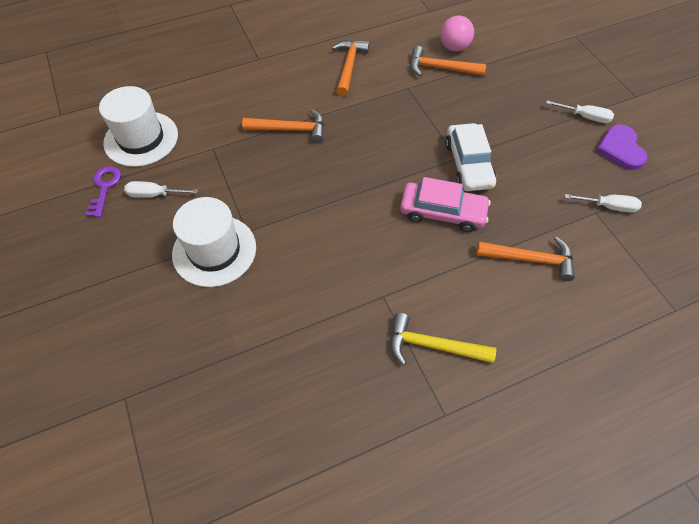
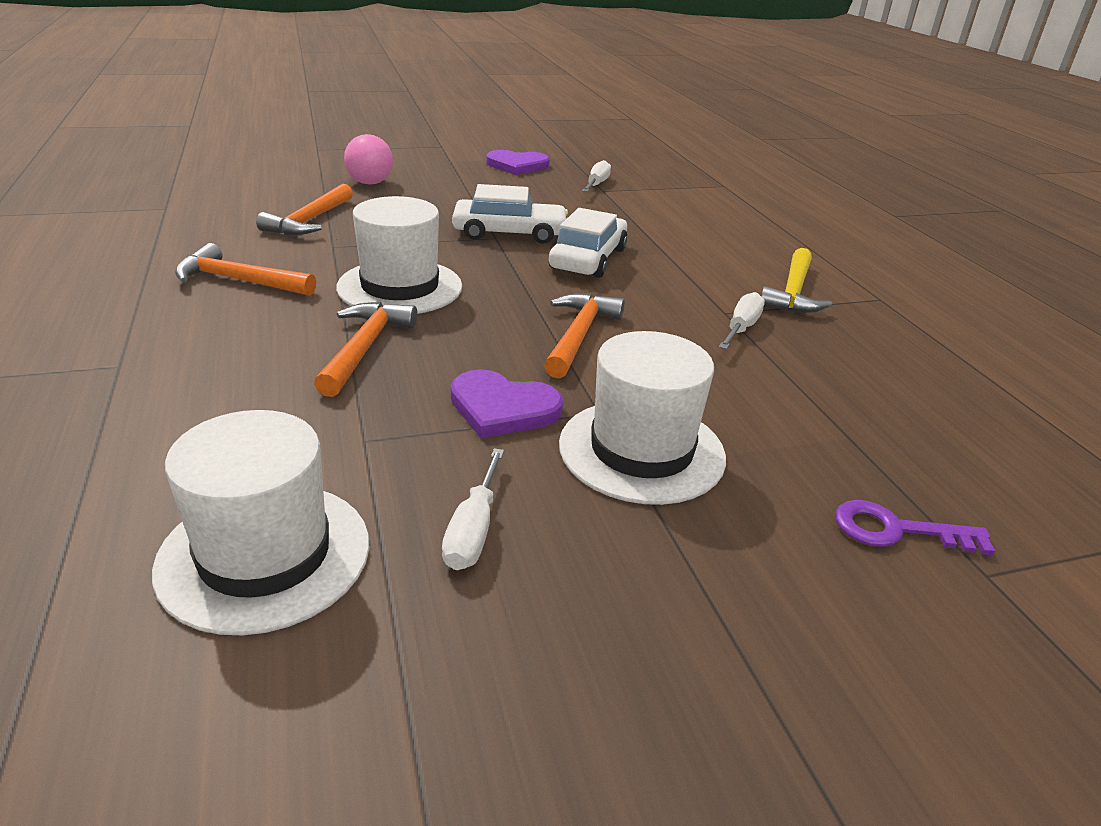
camera: 85 degrees left, 25 degrees down
(104, 187) = (417, 627): purple key -> purple key (896, 530)
(244, 191) = (502, 408): none -> purple heart
(363, 127) = (400, 287): none -> white hat
(442, 212) = (588, 259): pink car -> white car
(454, 47) = (271, 206): pink ball -> pink ball (370, 183)
(530, 259) = (666, 227): orange hammer -> orange hammer (579, 335)
(585, 117) = (460, 169): white screwdriver -> white screwdriver (741, 328)

